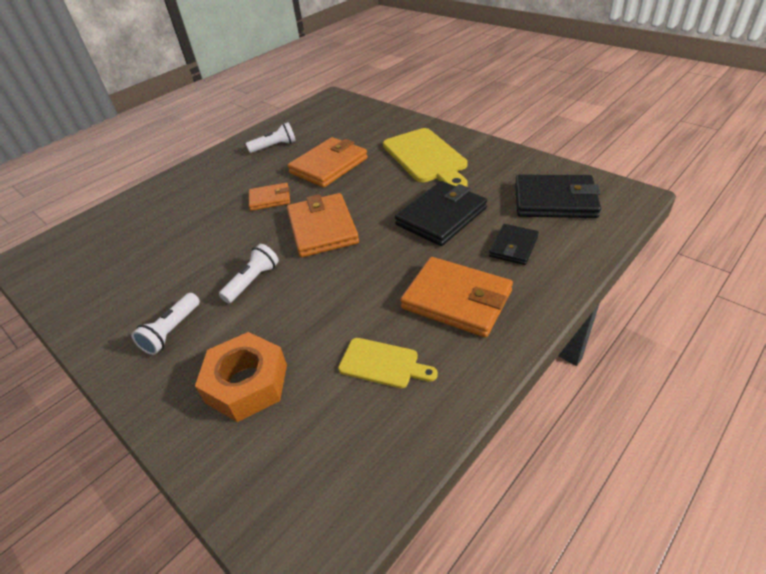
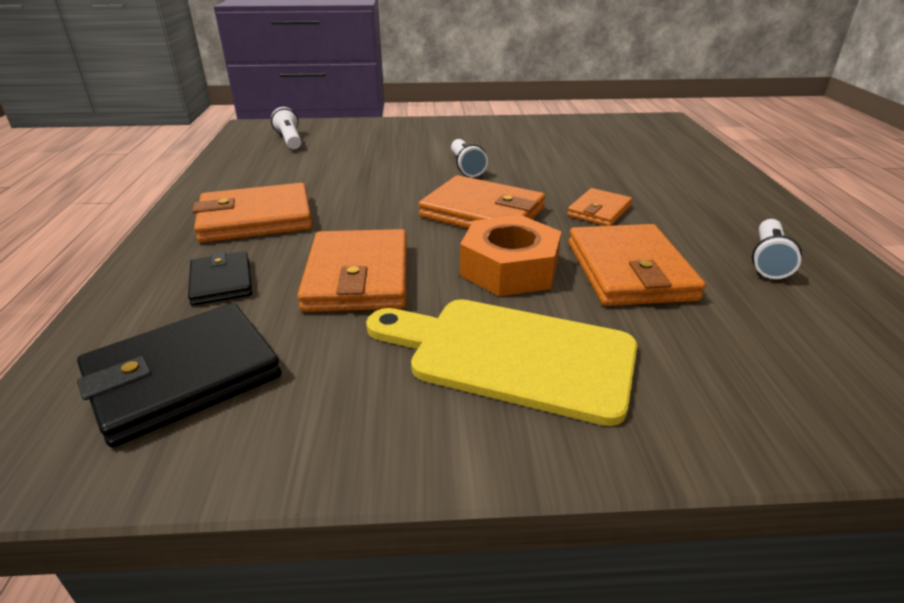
camera: 130 degrees right, 10 degrees down
(172, 331) = (466, 137): white flashlight -> white flashlight (289, 140)
(247, 383) = (370, 141): orange nut -> orange nut (509, 268)
(383, 363) = (284, 173): yellow cutting board -> none
(441, 216) = (358, 276): black wallet -> orange wallet

